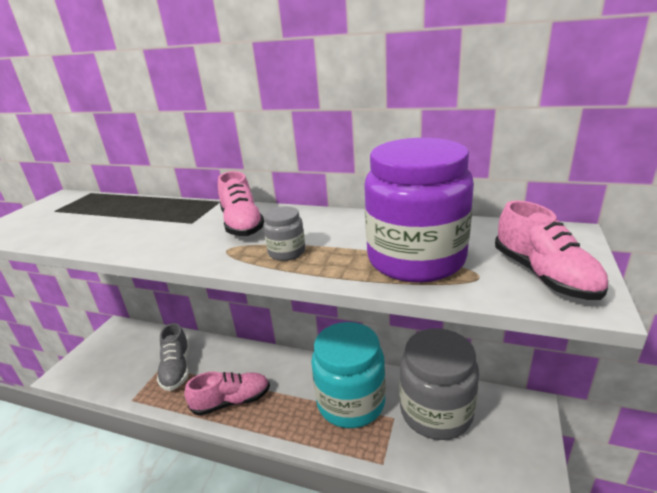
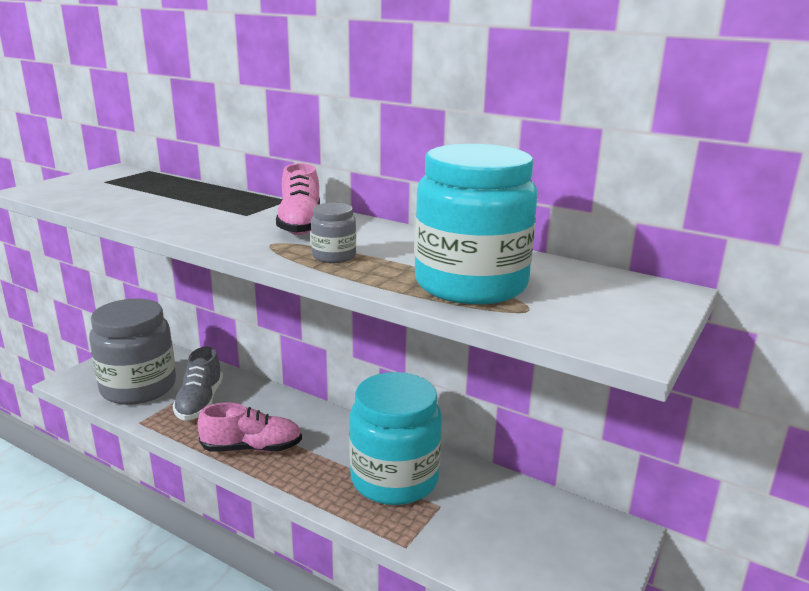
camera: 10 degrees right, 5 degrees down
(416, 259) = (471, 284): purple jar -> turquoise jar
(436, 412) = (496, 511): grey jar -> grey jar (138, 387)
(544, 275) = (602, 320): pink shoe -> none

